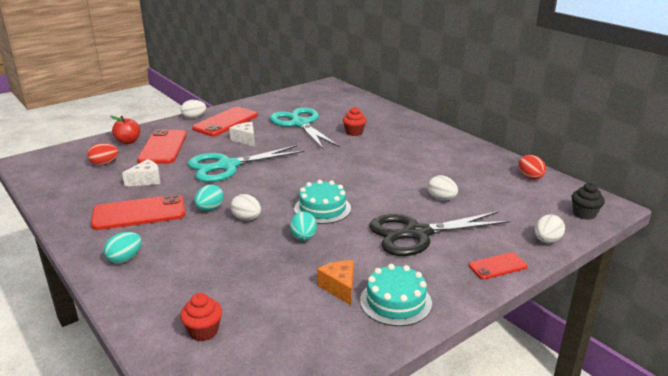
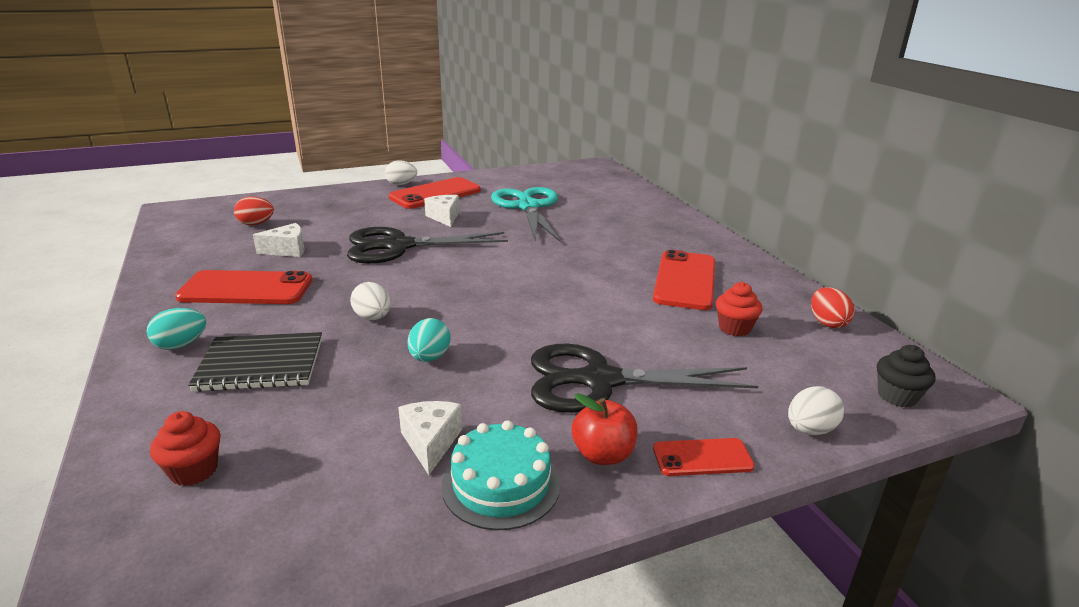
camera: 15 degrees right, 0 degrees up
(128, 142) = (303, 202): red apple -> red apple (603, 454)
(163, 147) = (338, 214): red phone -> red phone (685, 280)
(193, 261) = (261, 364): none -> black notebook
(210, 209) = (336, 297): turquoise egg -> none
(227, 166) = (398, 246): turquoise scissors -> black scissors
(322, 208) = (484, 320): turquoise cake -> none
(339, 287) = (430, 443): orange cheese -> white cheese
(354, 132) = (593, 226): red cupcake -> red cupcake (734, 328)
(441, 199) = (667, 334): white egg -> none

